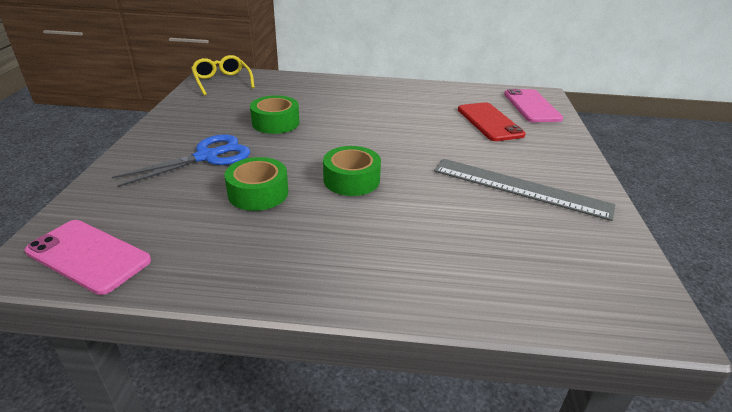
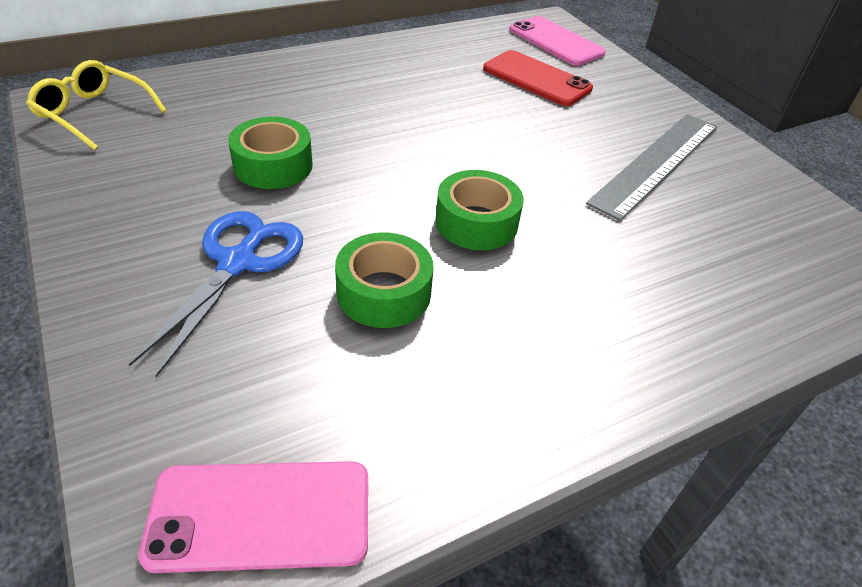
camera: 35 degrees left, 10 degrees up
(520, 187) = (656, 162): grey ruler -> grey ruler turned 45 degrees counterclockwise

